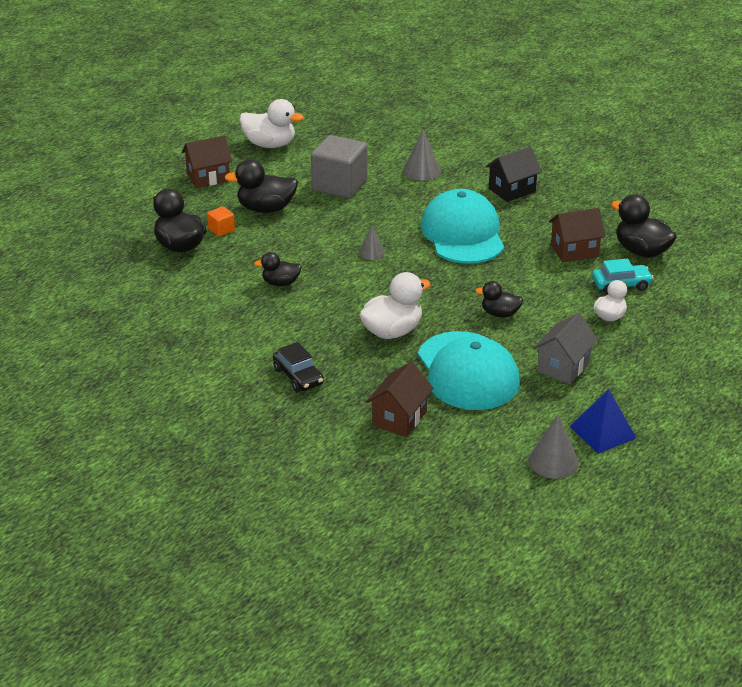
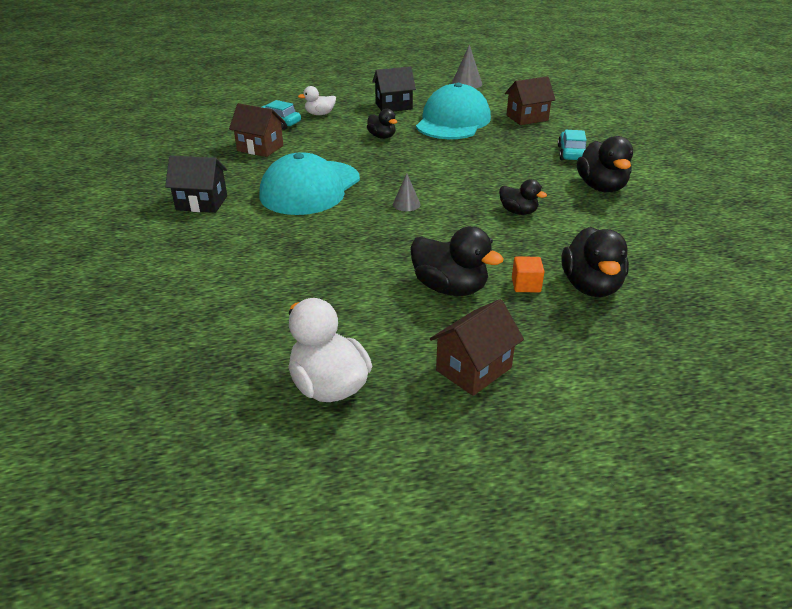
camera: 140 degrees left, 0 degrees up
(208, 177) = (473, 369): brown house -> brown house turned 60 degrees counterclockwise
(298, 376) = (571, 153): black car -> turquoise car
(339, 185) = (336, 279): grey cube -> none
(392, 331) = (470, 153): white duck -> none
(422, 170) = (232, 256): grey cone -> none
(563, 367) = (393, 106): grey house -> black house
(602, 432) = (423, 83): blue pyramid -> none
(641, 251) = (222, 132): black duck -> black duck (601, 187)

